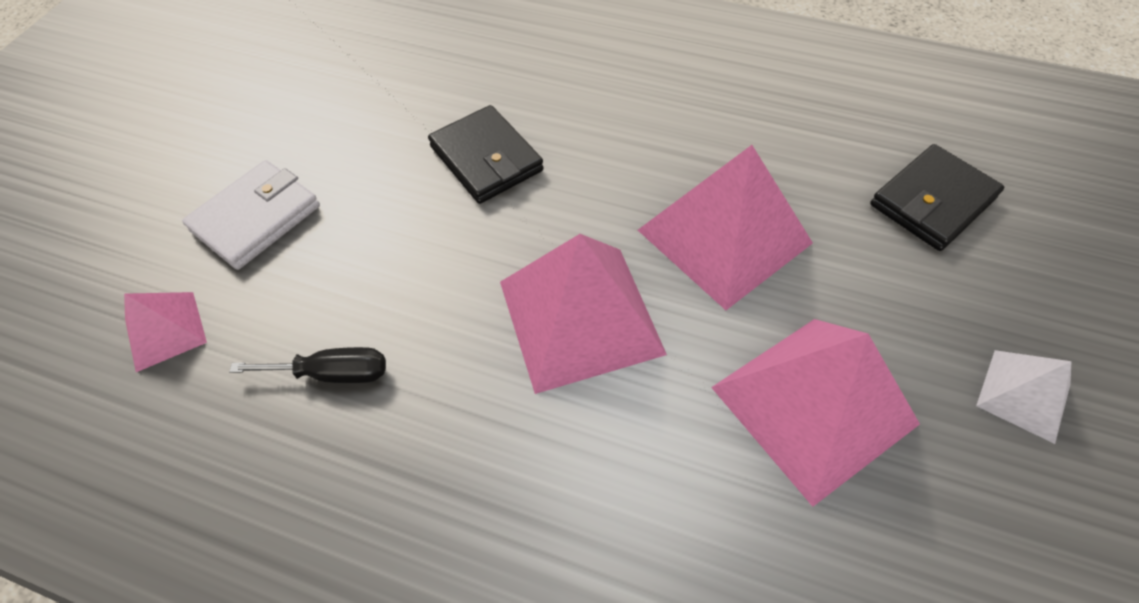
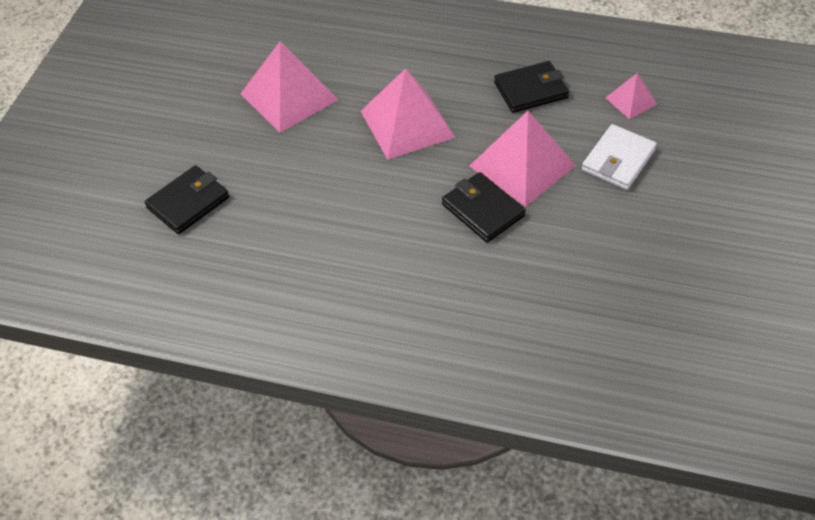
camera: 175 degrees right, 5 degrees down
(333, 373) = (531, 90): black screwdriver -> black wallet
(724, 236) = (324, 171): pink pyramid -> pink pyramid (522, 165)
(1023, 395) = (184, 108): white pyramid -> none

